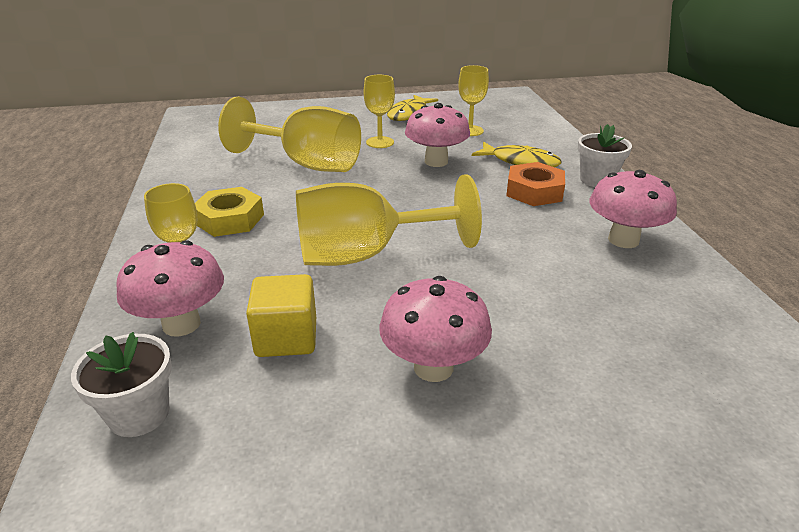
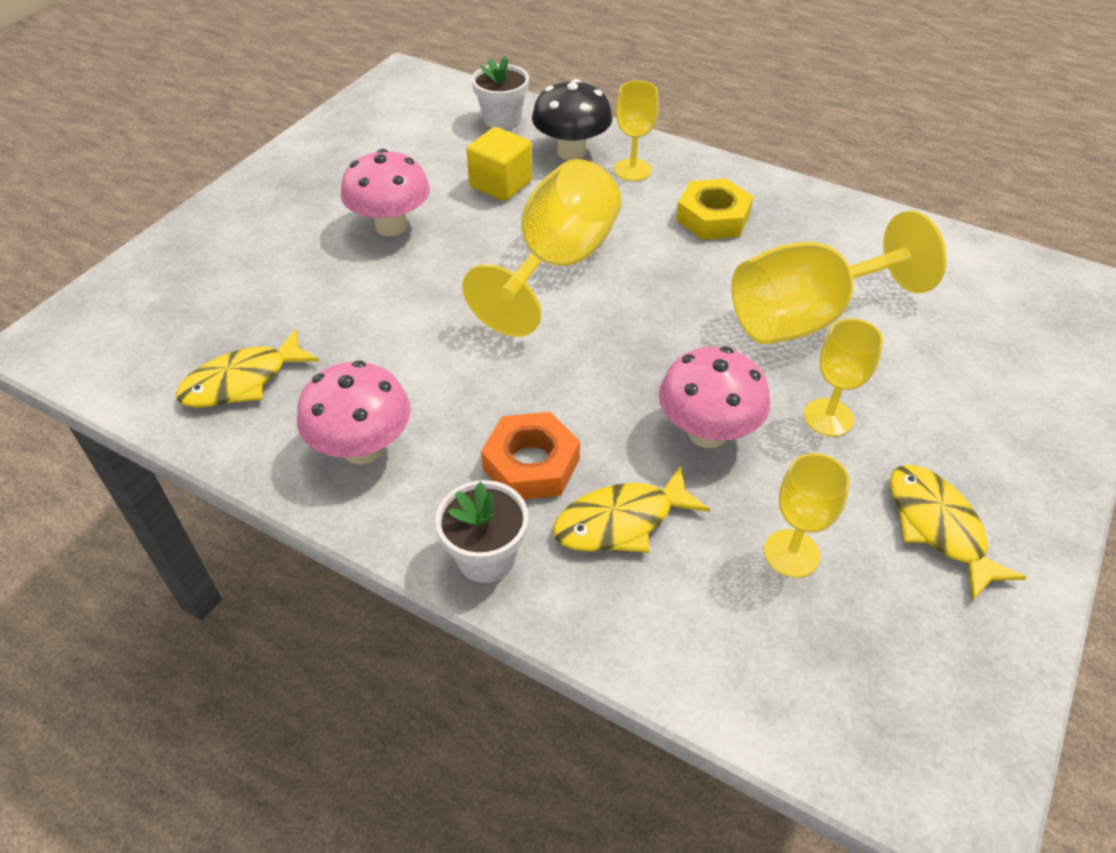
camera: 130 degrees right, 15 degrees up
(181, 324) = (571, 152): pink mushroom -> black mushroom
(688, 319) = (242, 381): none -> yellow fish

